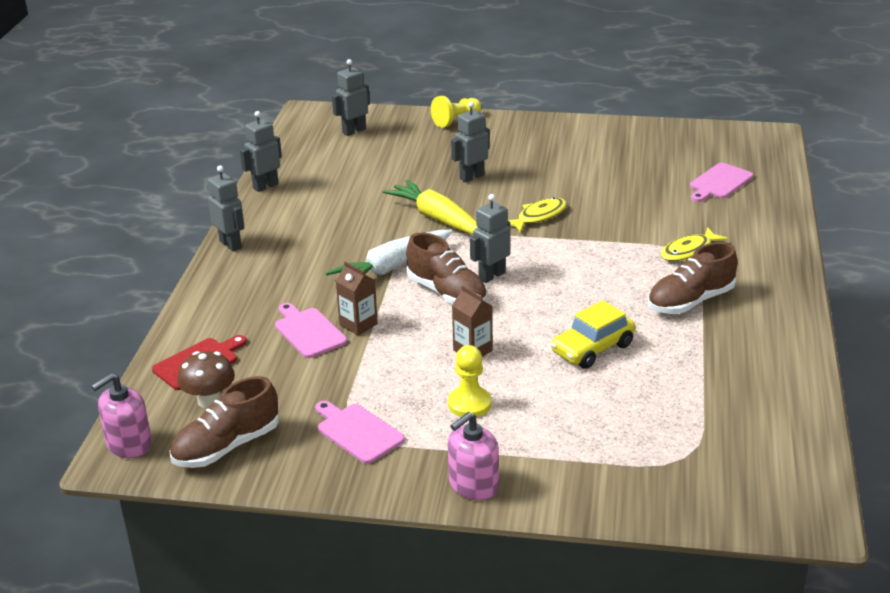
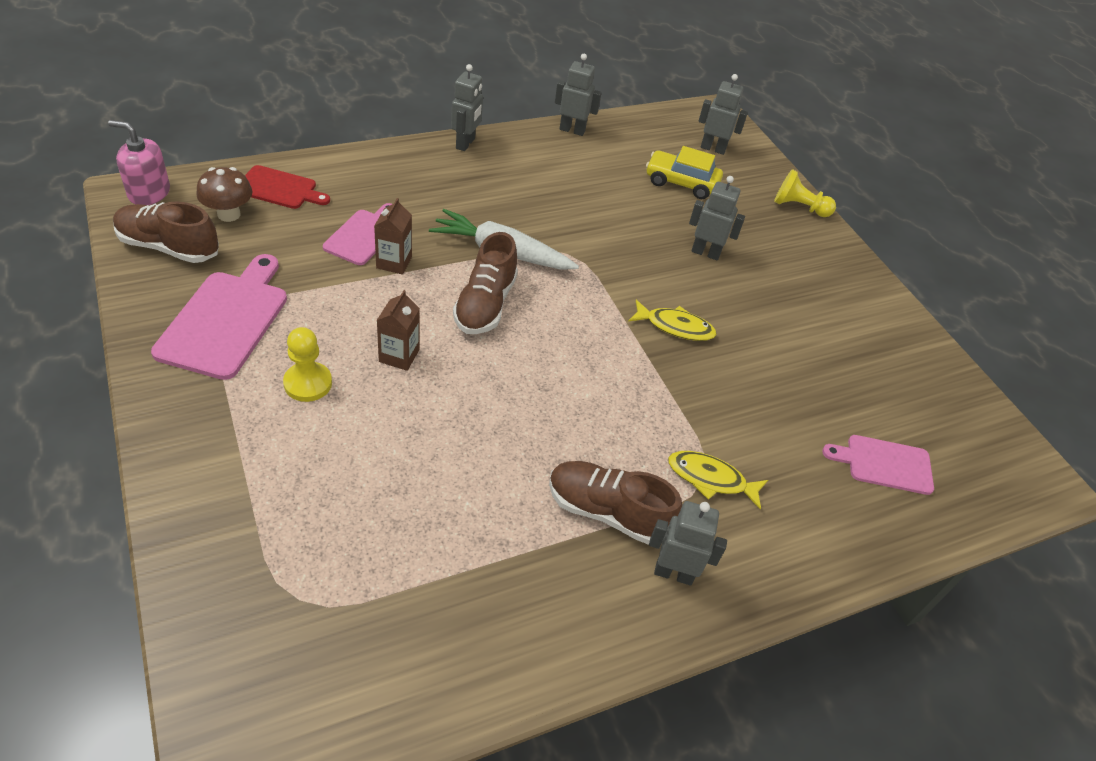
camera: 50 degrees right, 15 degrees up
(357, 432) = (226, 320): pink cutting board -> pink cutting board, size x1.60
(437, 219) = (609, 254): yellow carrot -> none
(473, 485) = (177, 430): pink soap dispenser -> none
(491, 276) = (538, 326): grey robot -> grey robot (673, 573)
(592, 348) = (458, 450): yellow car -> yellow car (681, 183)

